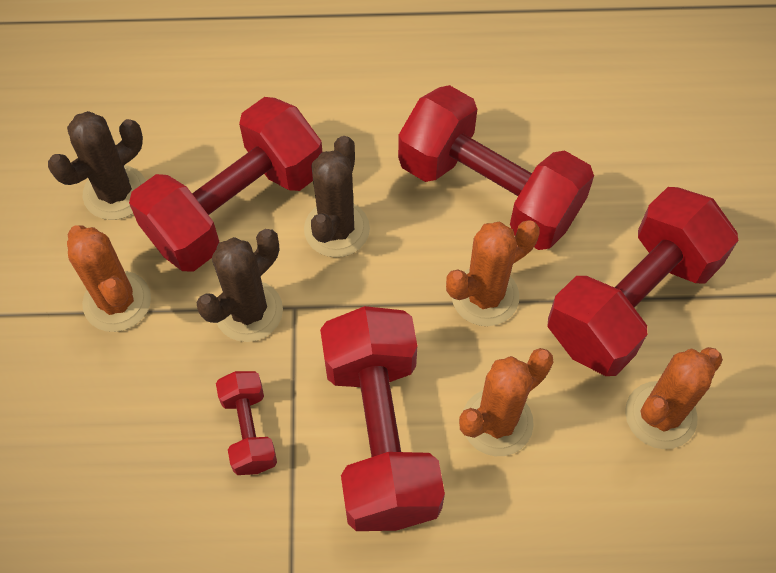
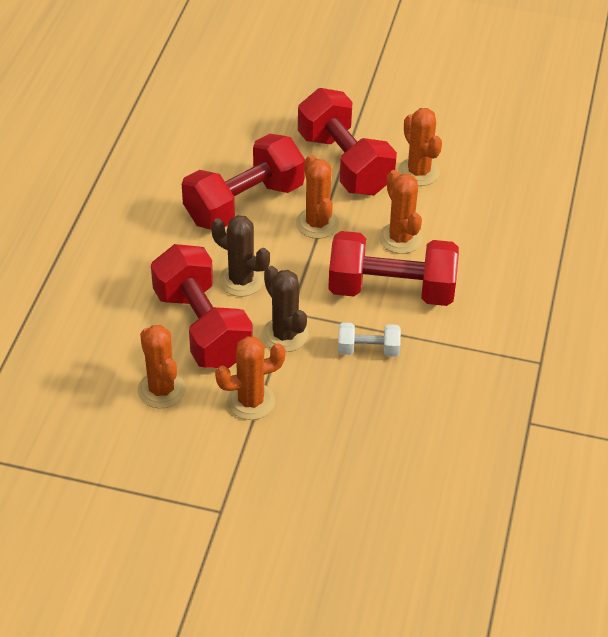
camera: 75 degrees left, 15 degrees down
(115, 193) = (161, 390): brown cactus -> orange cactus
(249, 430) = (368, 350): red dumbbell -> white dumbbell

